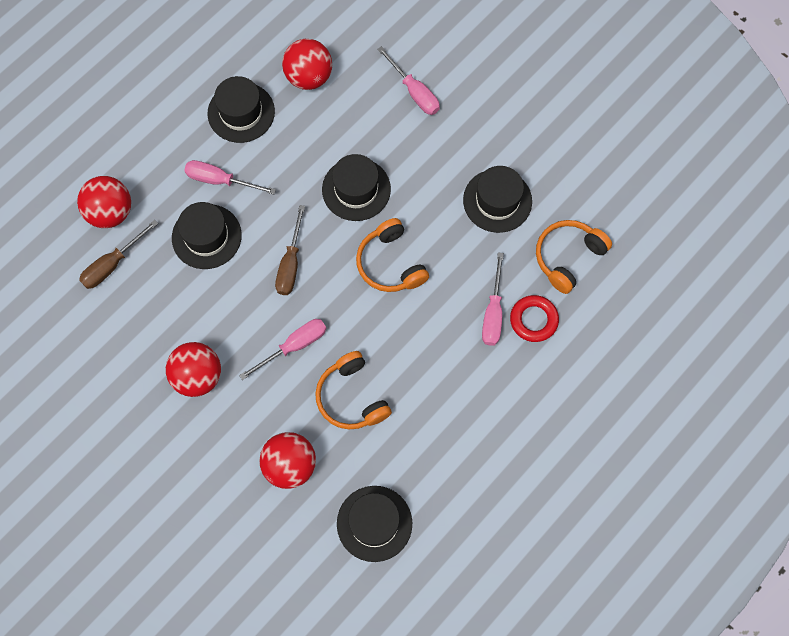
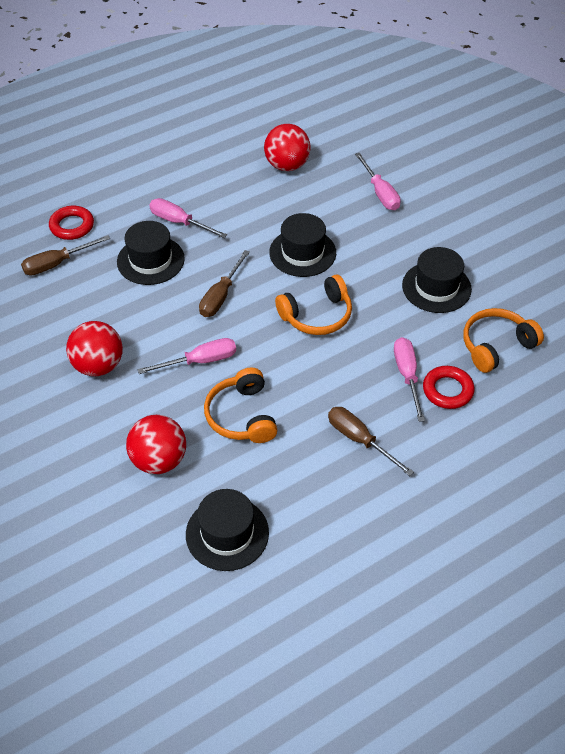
camera: 15 degrees right, 20 degrees down
(110, 212) = (72, 226): red ball -> red ring
(241, 112) = (217, 178): black hat -> none
(390, 263) = (317, 315): orange headphones -> orange headphones turned 105 degrees counterclockwise
(466, 395) = (359, 440): none -> brown screwdriver
(493, 313) = (407, 375): pink screwdriver -> pink screwdriver turned 150 degrees clockwise

